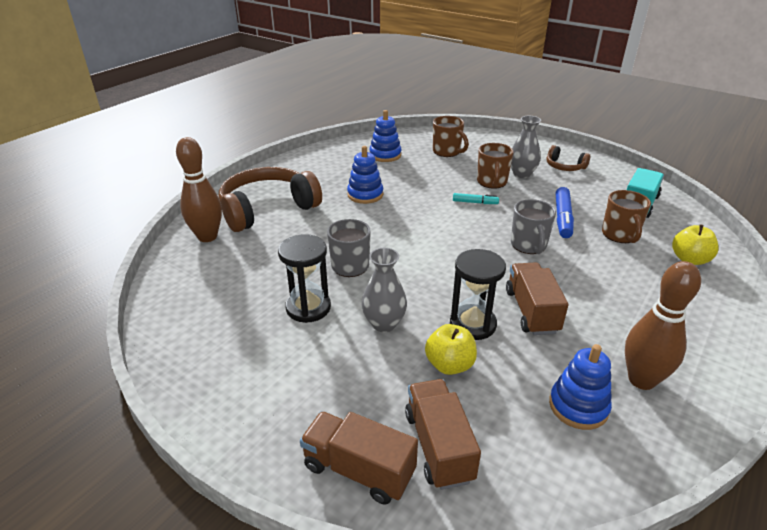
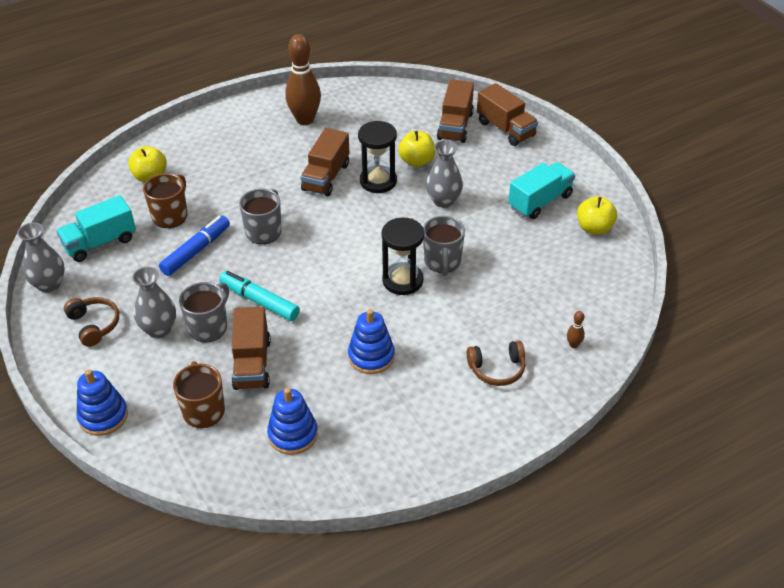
camera: 155 degrees left, 10 degrees up
(195, 344) = (594, 228): none -> yellow apple
(207, 237) = (573, 345): brown bowling pin -> brown bowling pin, size x0.40
(267, 209) = (497, 369): brown headphones -> brown headphones, size x0.48
(269, 358) = (540, 201): none -> turquoise truck
(308, 308) = (497, 231): black hourglass -> black hourglass (402, 280)
(442, 174) = (252, 363): none -> brown truck
(475, 202) = (259, 301): turquoise marker -> turquoise marker, size x1.69
(492, 182) = (209, 327): brown mug -> grey mug
(578, 406) = (358, 119): blue stacking toy -> blue stacking toy (103, 416)
(627, 176) = (49, 285): none -> grey vase

